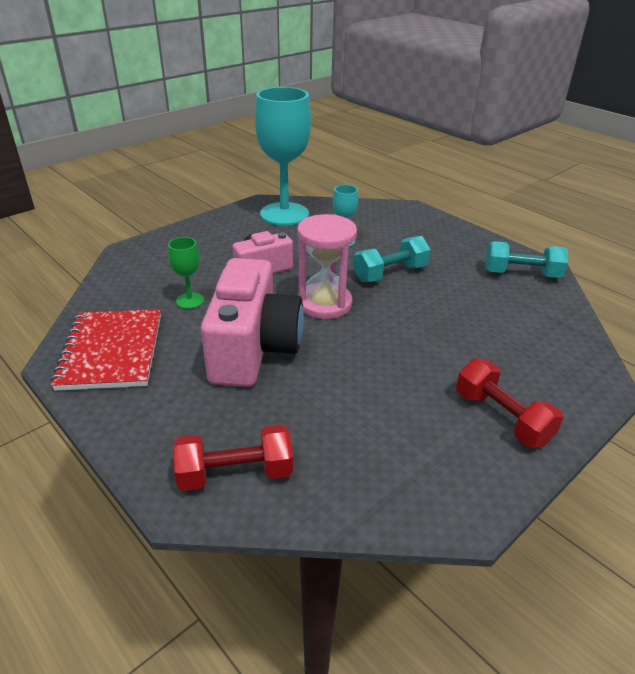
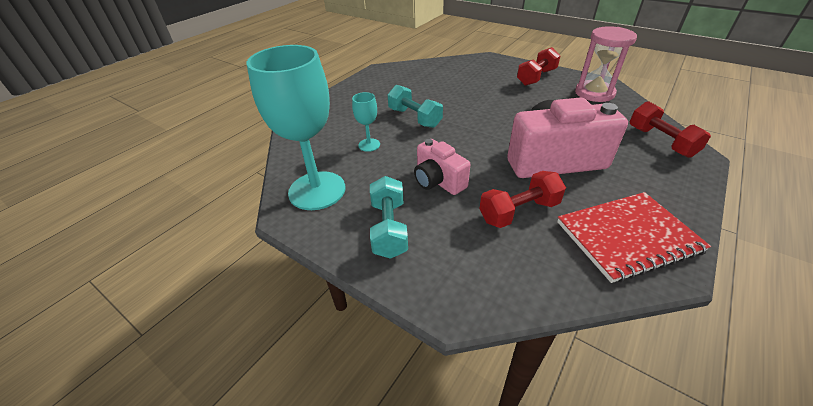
camera: 100 degrees left, 5 degrees up
(190, 301) = (519, 212): green goblet -> red dumbbell
(324, 303) = (473, 139): pink hourglass -> pink hourglass (594, 93)
(521, 274) = (392, 75): turquoise dumbbell -> turquoise dumbbell (389, 228)

